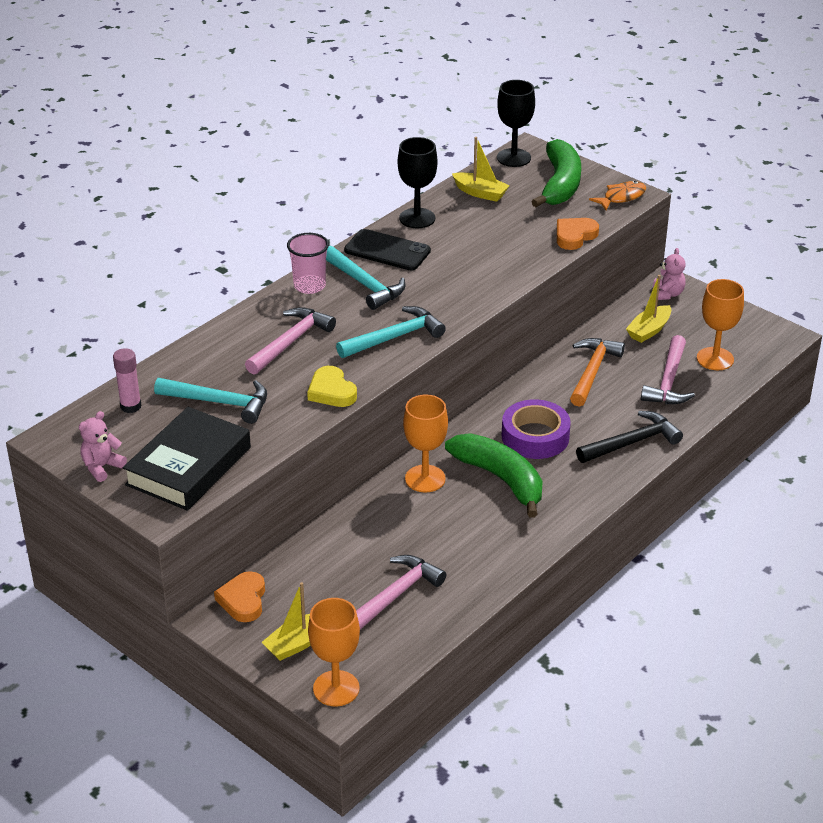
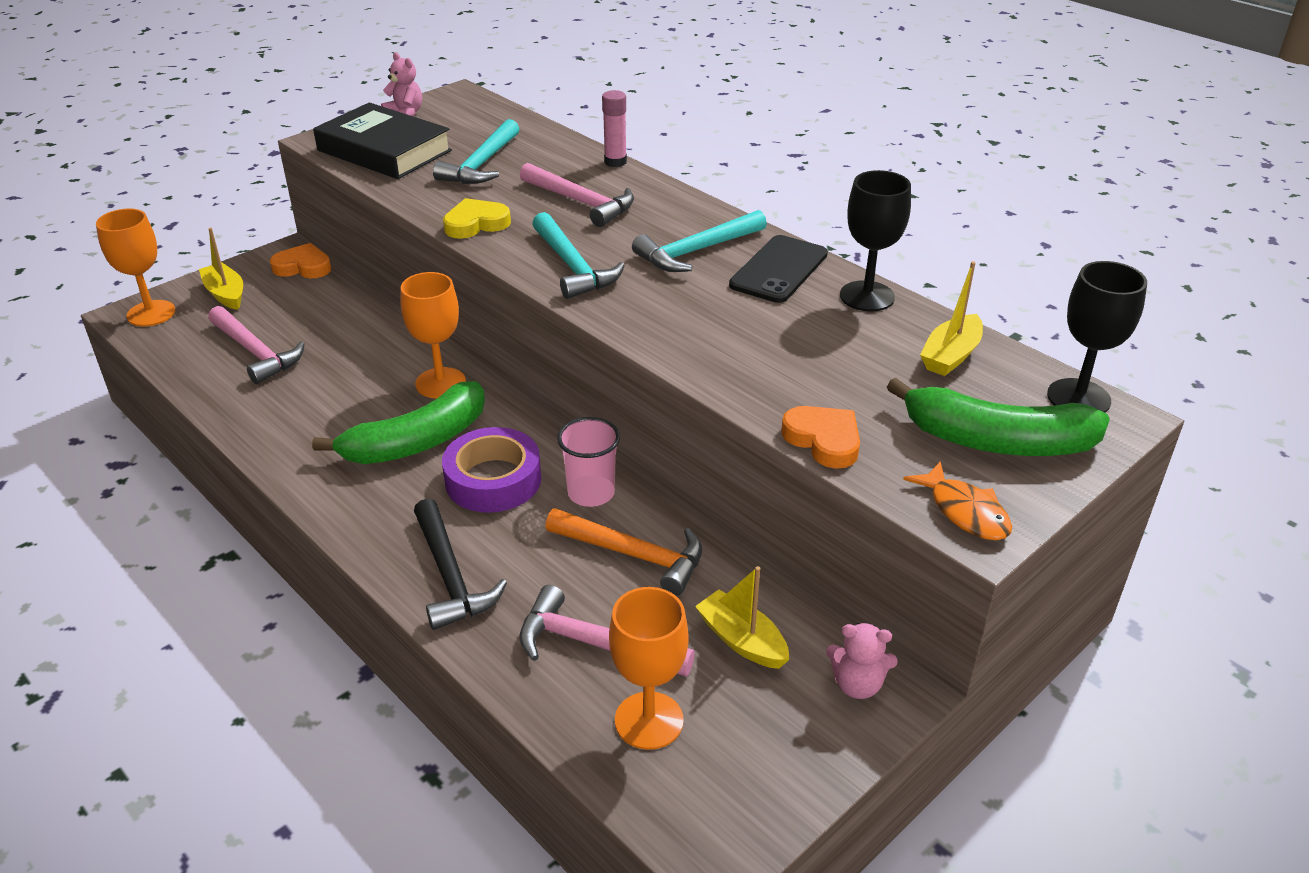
camera: 95 degrees right, 0 degrees up
(130, 406) = (493, 124): pink glue stick -> pink glue stick (615, 162)
(309, 286) = (698, 215): pink cup -> pink cup (591, 493)

